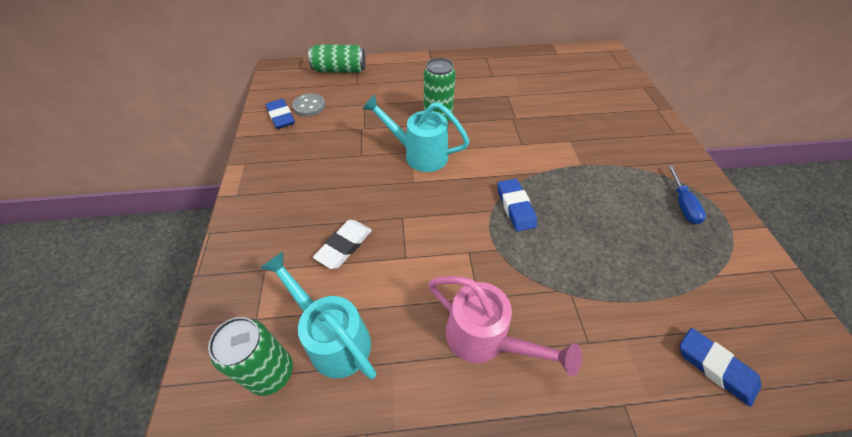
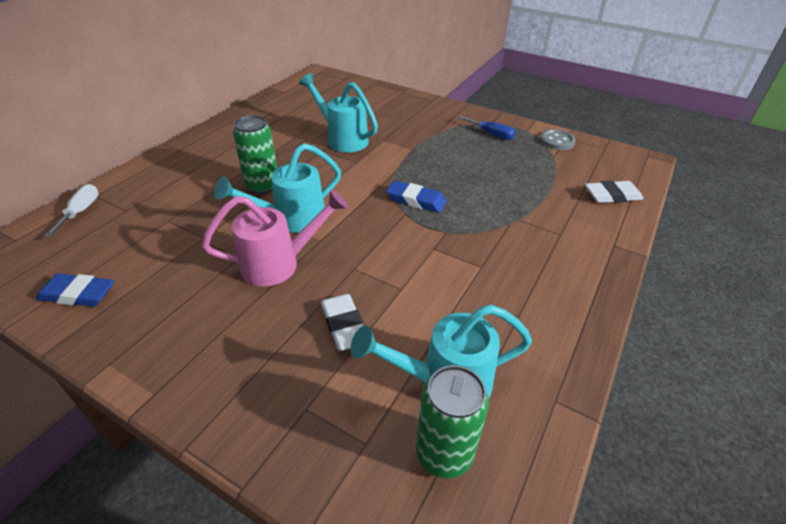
camera: 55 degrees left, 10 degrees down
(309, 106) = (100, 262): grey button -> grey button (556, 141)
(340, 70) = (81, 212): green can -> white screwdriver
(484, 339) = (520, 282): pink watering can -> pink watering can (279, 264)
(540, 119) = (342, 139): none -> turquoise watering can
(715, 367) = (612, 196): blue eraser -> white eraser

